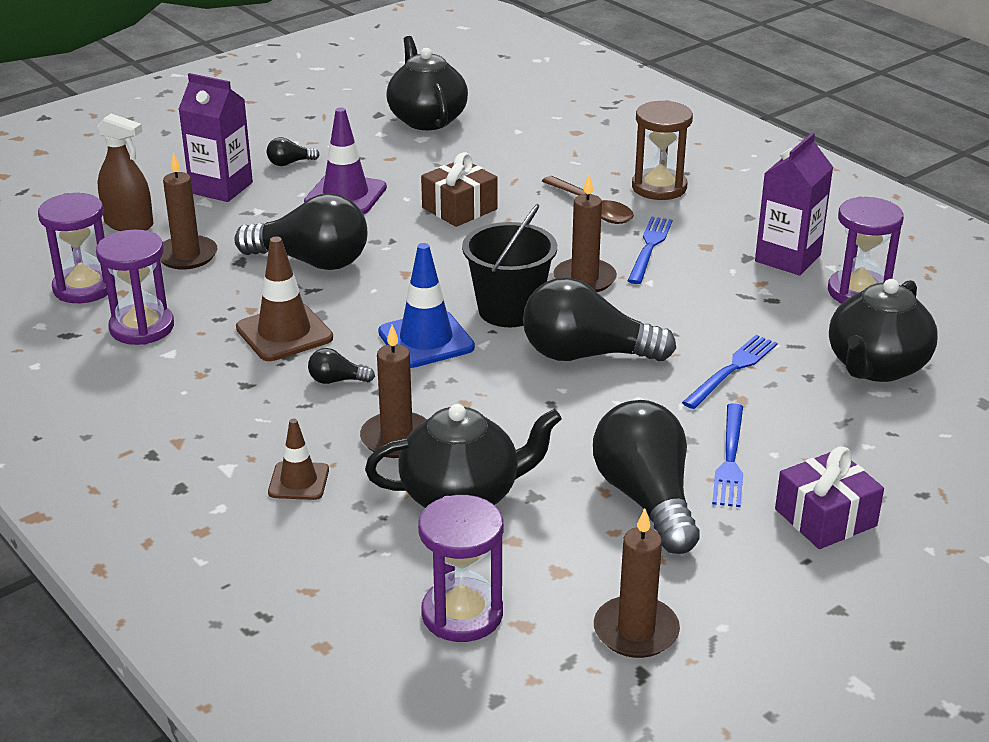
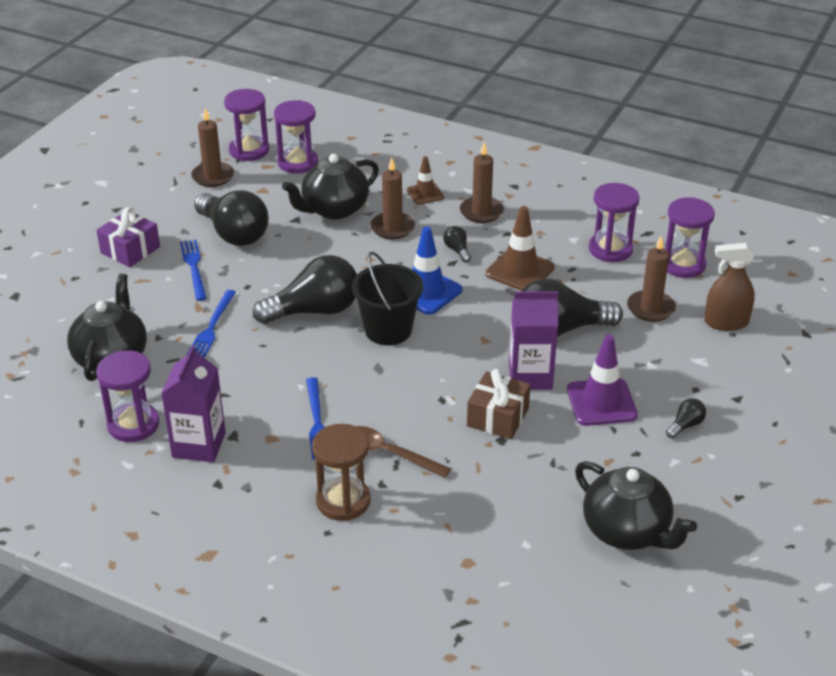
camera: 155 degrees right, 5 degrees up
(221, 188) = (706, 379): purple carton -> purple carton (530, 376)
(336, 380) = (457, 250): black light bulb -> black light bulb turned 90 degrees counterclockwise
(538, 676) = (249, 150): none -> purple hourglass
(584, 279) = (351, 374): brown candle -> brown candle (481, 212)

